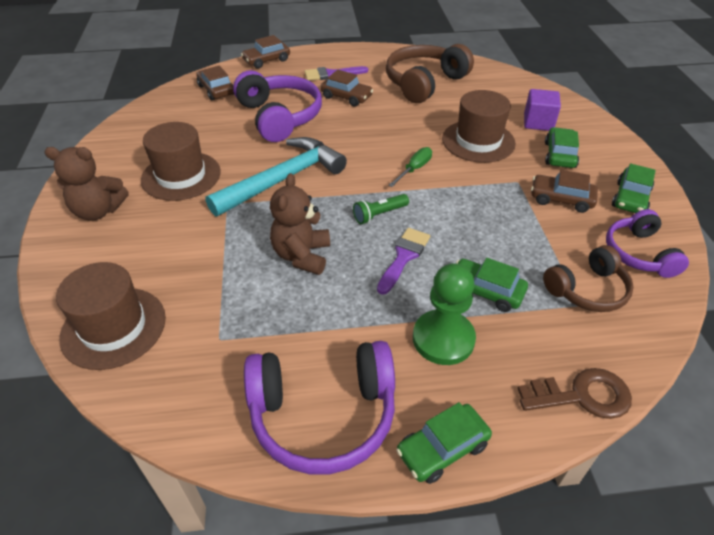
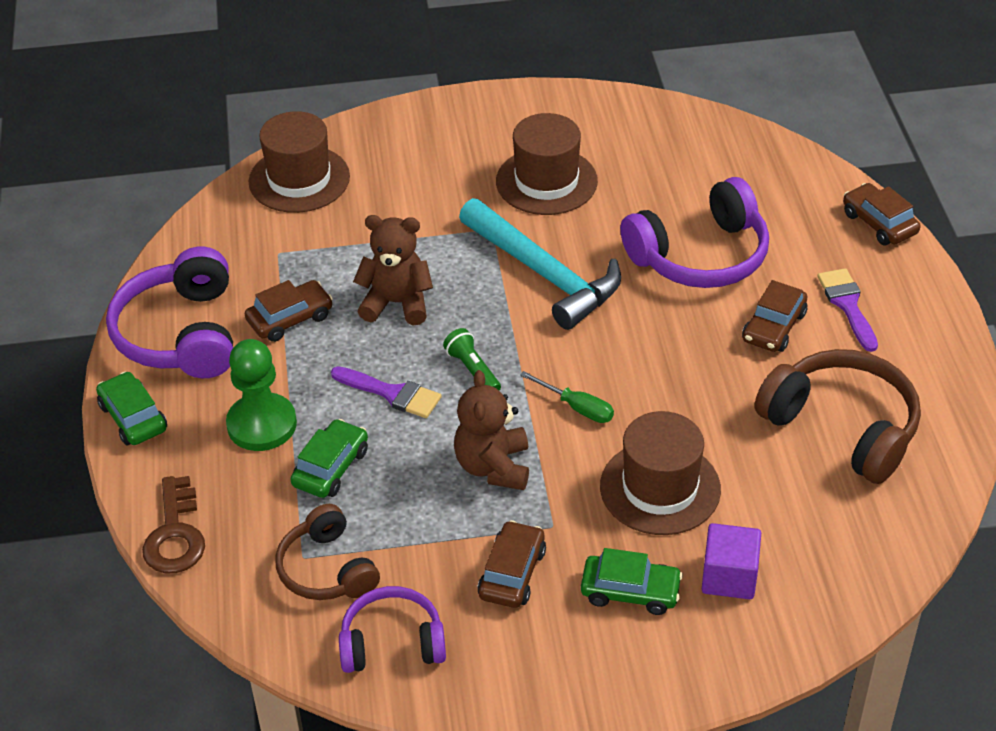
camera: 90 degrees right, 0 degrees up
(98, 211) = (475, 129): brown teddy bear -> brown teddy bear (493, 467)
(216, 90) = (768, 180): brown car -> brown car (290, 318)
(630, 198) = (517, 664): green car -> none

